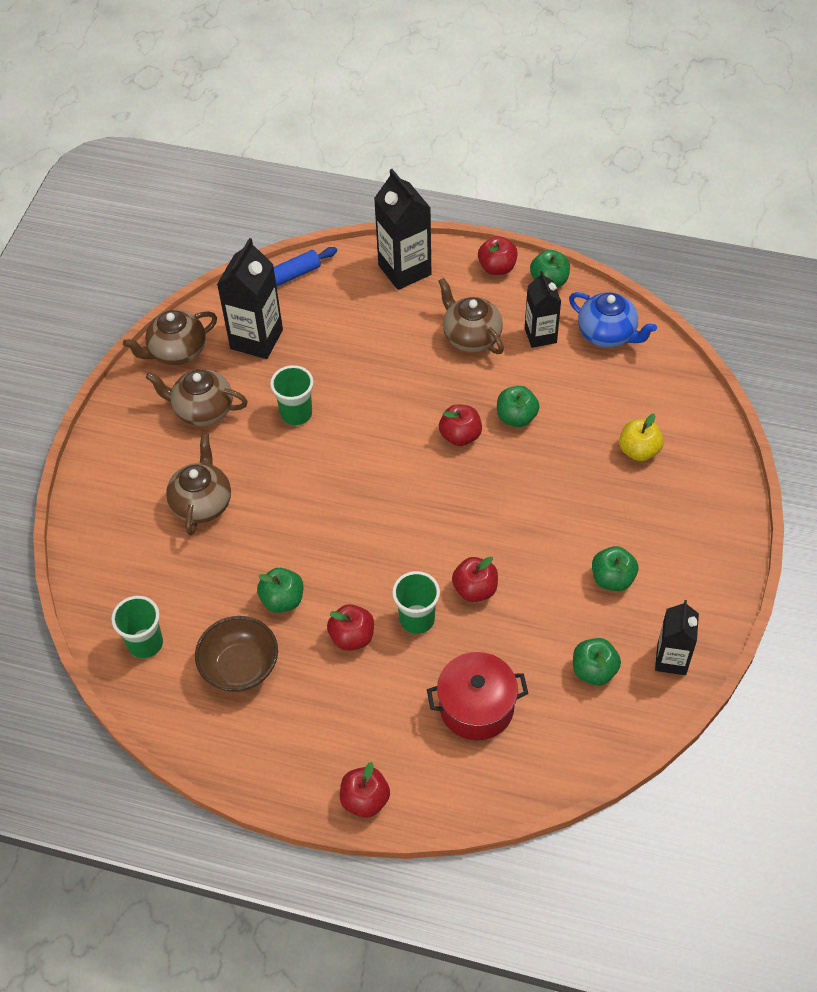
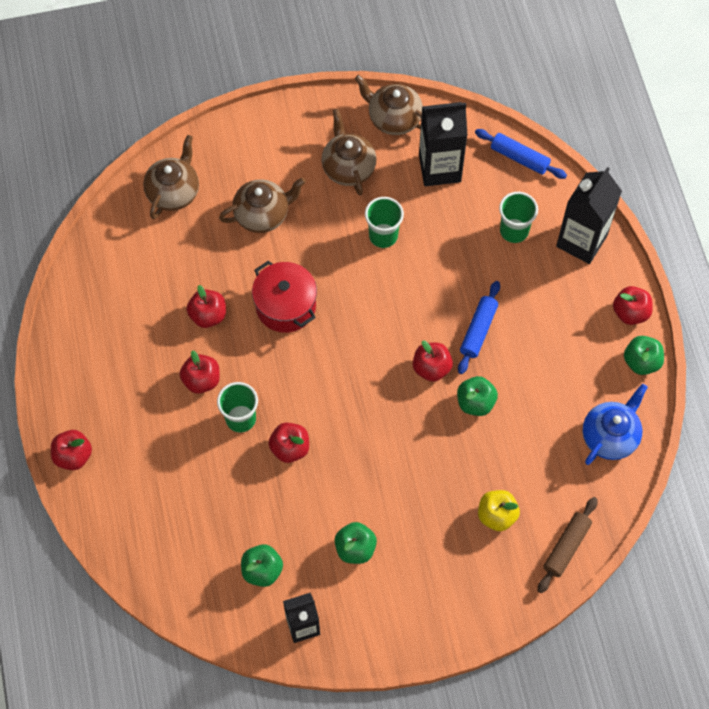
camera: 60 degrees right, 10 degrees up
(145, 643) = (124, 243): green cup -> green cup (514, 231)
(240, 667) = (137, 317): brown bowl -> none
(282, 600) = (208, 315): green apple -> red apple
(444, 383) = (478, 330): none -> blue rolling pin
(471, 337) = (540, 328): brown teapot -> brown teapot (174, 192)
(476, 707) = (187, 498): red pot -> red pot (285, 306)
(540, 335) = (575, 382): black carton -> none
(607, 334) = (610, 436): blue teapot -> blue teapot turned 150 degrees counterclockwise
(697, 412) = (566, 547): none -> brown rolling pin

